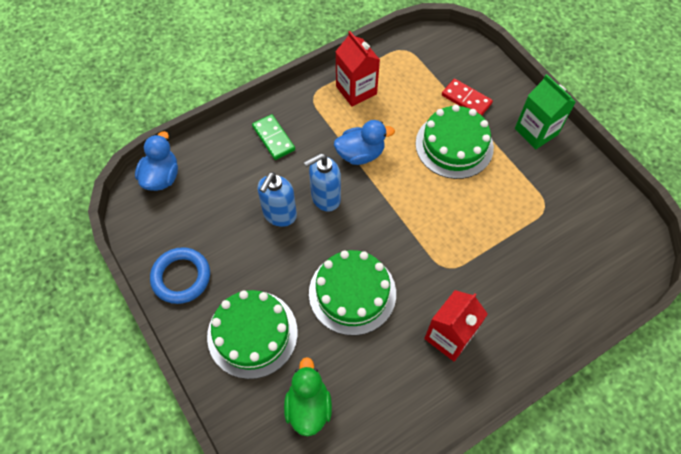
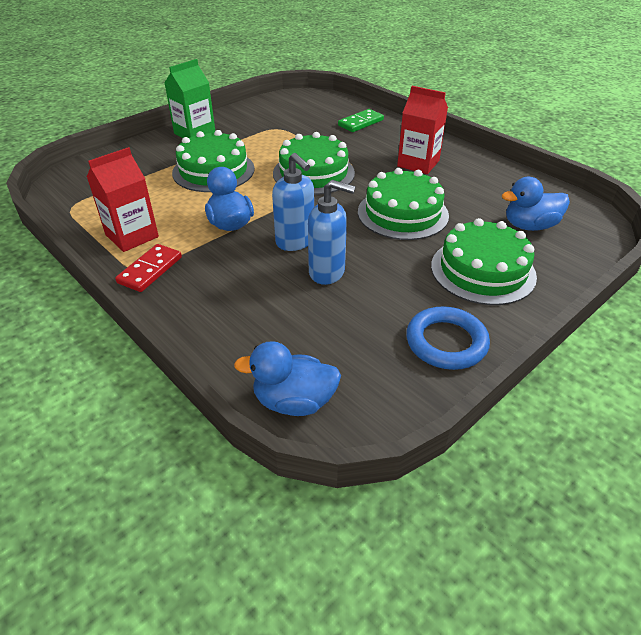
camera: 100 degrees left, 20 degrees down
(273, 138) = (211, 294): green domino -> green domino (360, 123)
(308, 406) = (529, 226): green duck -> blue duck
(439, 229) = (313, 173): none -> green cake
(466, 99) = (153, 167): red domino -> red domino (150, 270)

